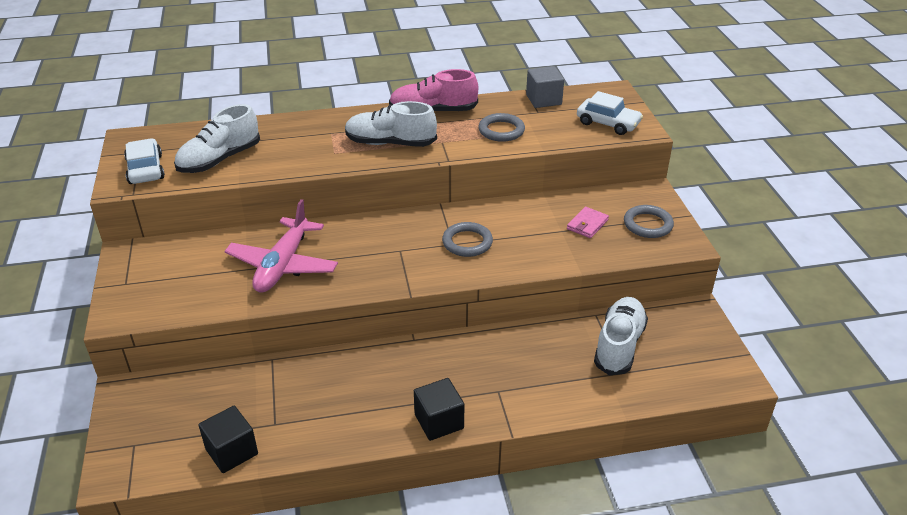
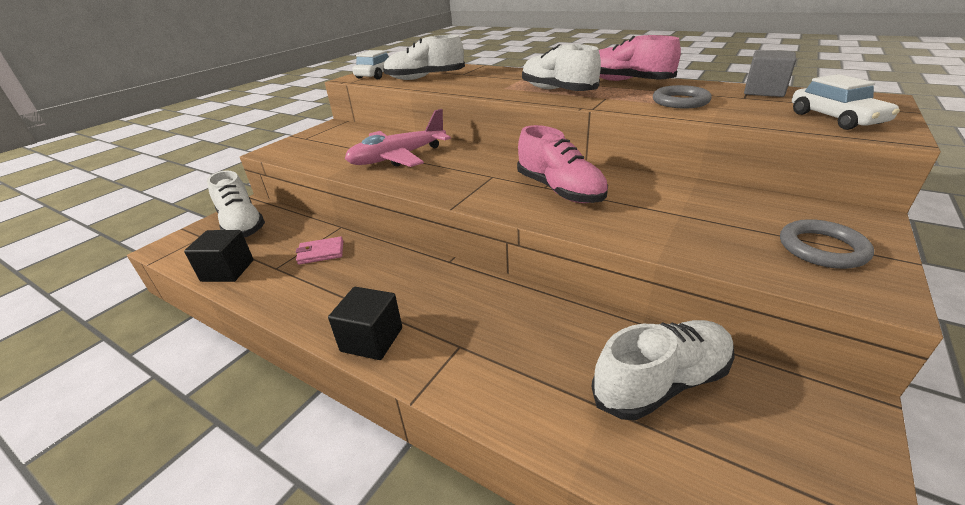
camera: 45 degrees right, 5 degrees down
(158, 411) = (242, 225): none -> white shoe
(467, 242) = (559, 190): grey ring -> pink shoe
(587, 224) = (723, 220): pink wallet -> pink wallet (321, 253)

